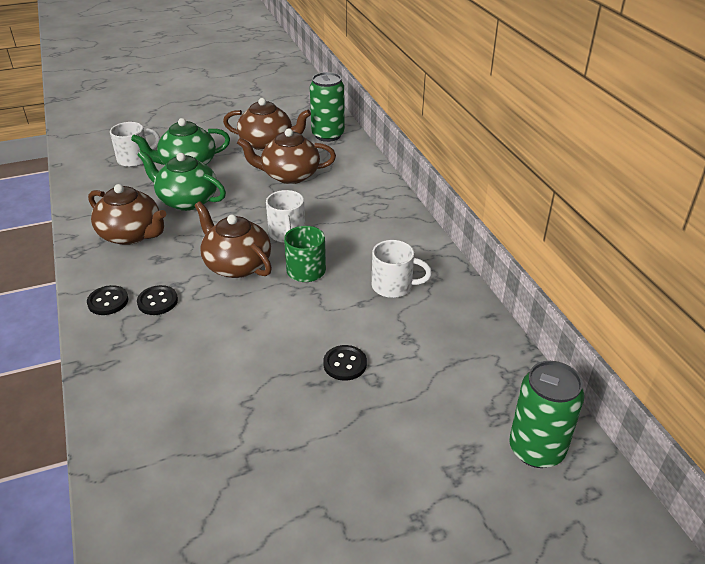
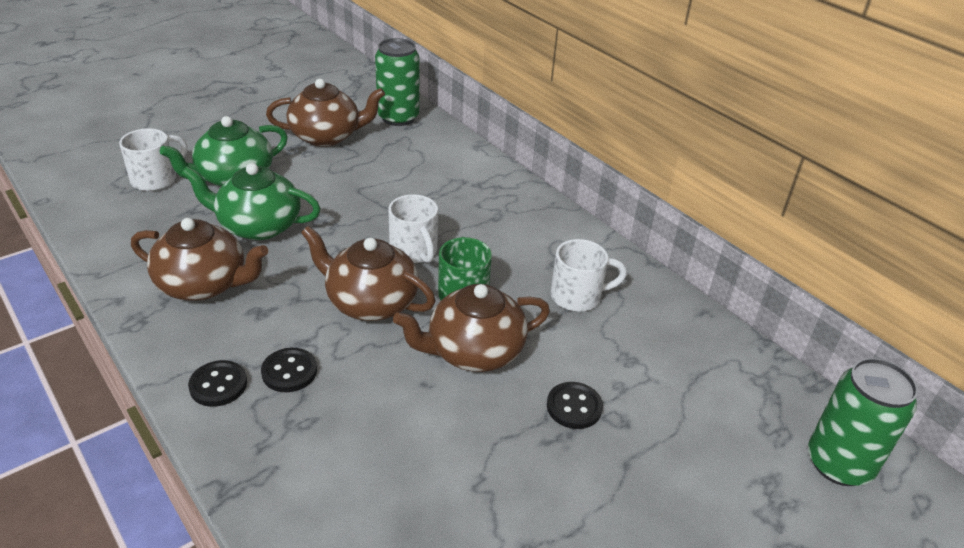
camera: 20 degrees left, 0 degrees up
(289, 175) = (377, 175): brown teapot -> brown teapot (474, 351)

